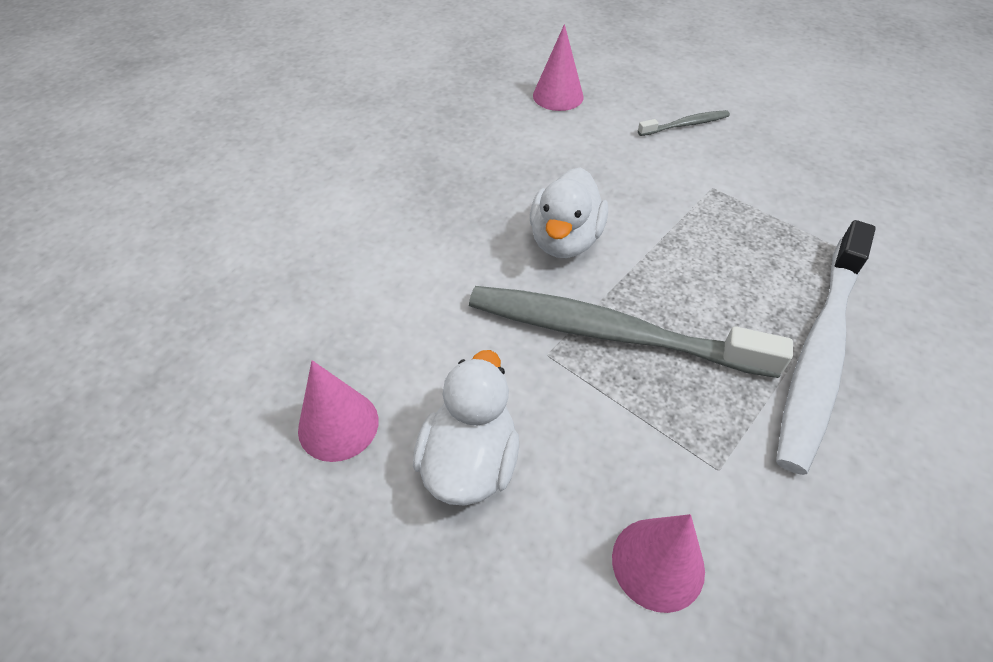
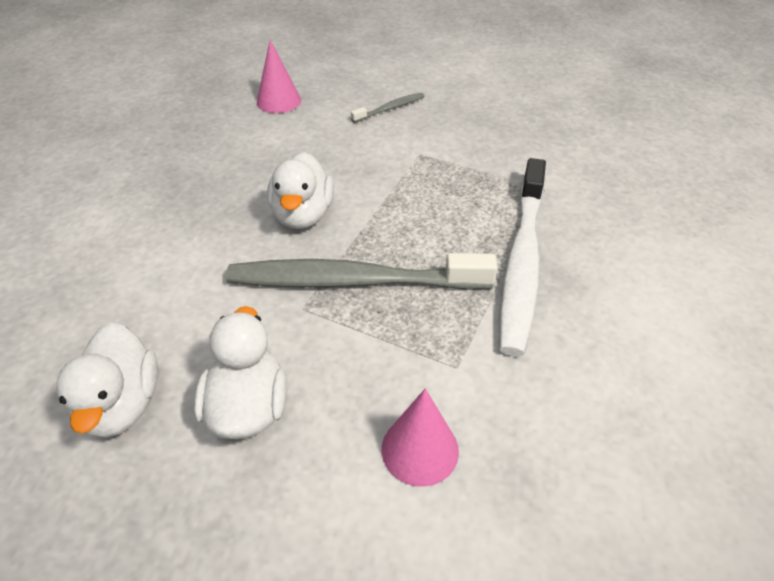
camera: 15 degrees left, 5 degrees down
(338, 425) = (122, 404): pink cone -> white duck

